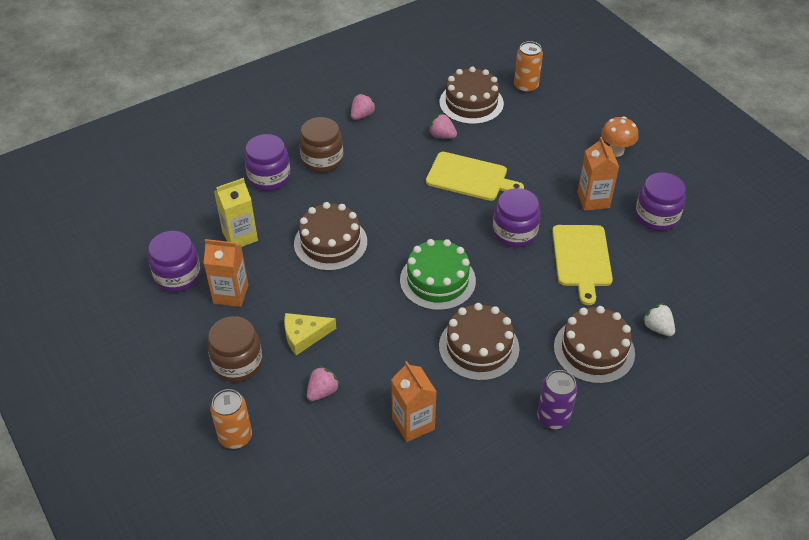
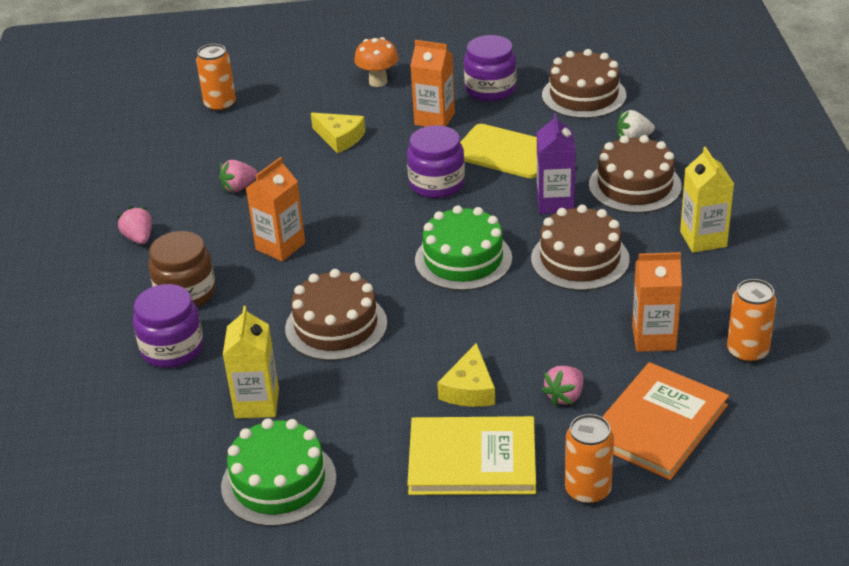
camera: 60 degrees left, 10 degrees down
(178, 276) = (279, 482): purple jar -> green cake
(231, 294) = (352, 437): orange carton -> orange carton (280, 246)
(237, 363) = (472, 460): brown jar -> yellow book
(320, 457) = (658, 424): none -> orange book
(322, 391) = (565, 396): pink strawberry -> pink strawberry turned 120 degrees counterclockwise
(429, 490) = (747, 352): none -> orange can
(470, 177) = (326, 188): yellow cutting board -> none
(471, 103) = (206, 150): brown cake -> brown cake (584, 95)
(532, 160) = (339, 138): none -> yellow cheese
(537, 308) = (555, 203): none -> purple carton
(553, 418) = (703, 239): purple can -> yellow carton

